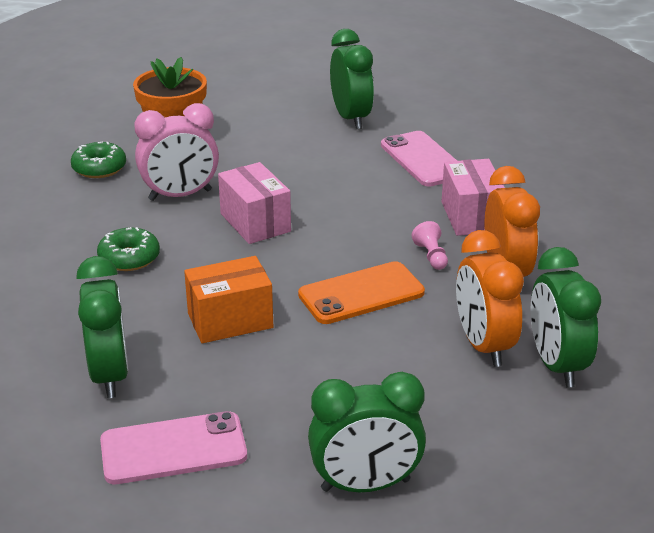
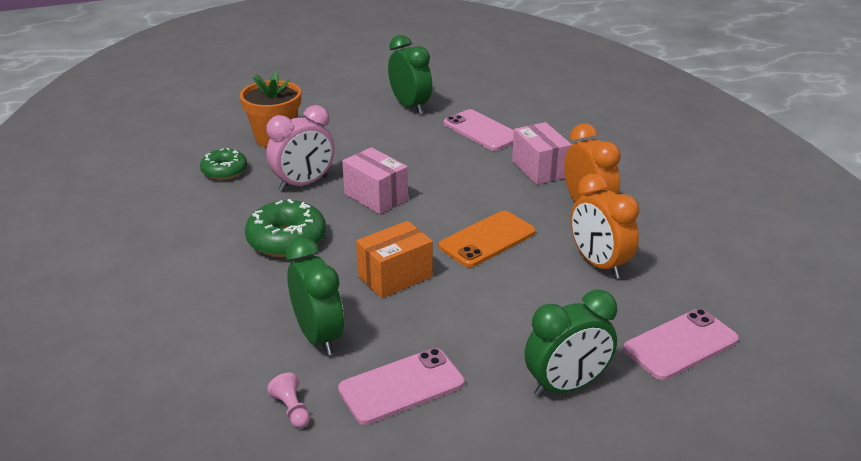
camera: 15 degrees left, 0 degrees up
(129, 258) = (287, 240): green donut -> green donut, size x1.53
(431, 256) = (525, 203): pink pawn -> pink pawn (292, 409)
(535, 462) = (680, 344): none -> pink phone
(556, 365) = (658, 269): green clock -> none

